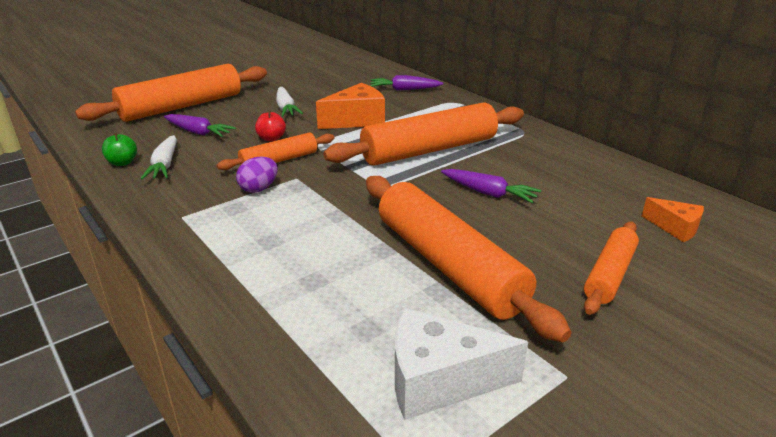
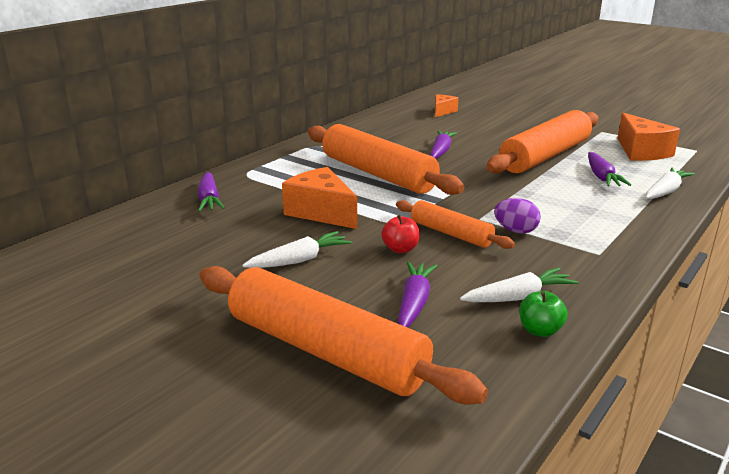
camera: 105 degrees left, 5 degrees down
(271, 327) = (665, 191): none -> white carrot
(351, 288) = (602, 177): none -> purple carrot
(439, 380) = (641, 151): white cheese -> orange cheese
(609, 274) = (509, 124): orange rolling pin -> none

